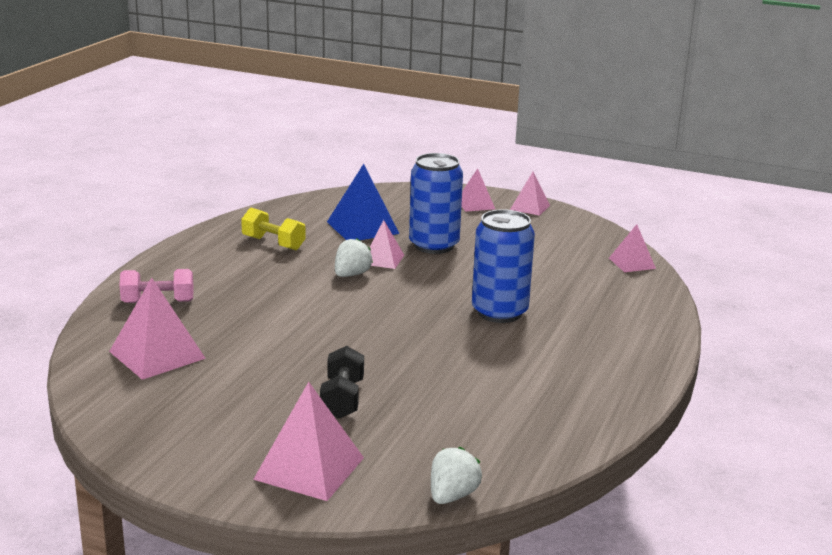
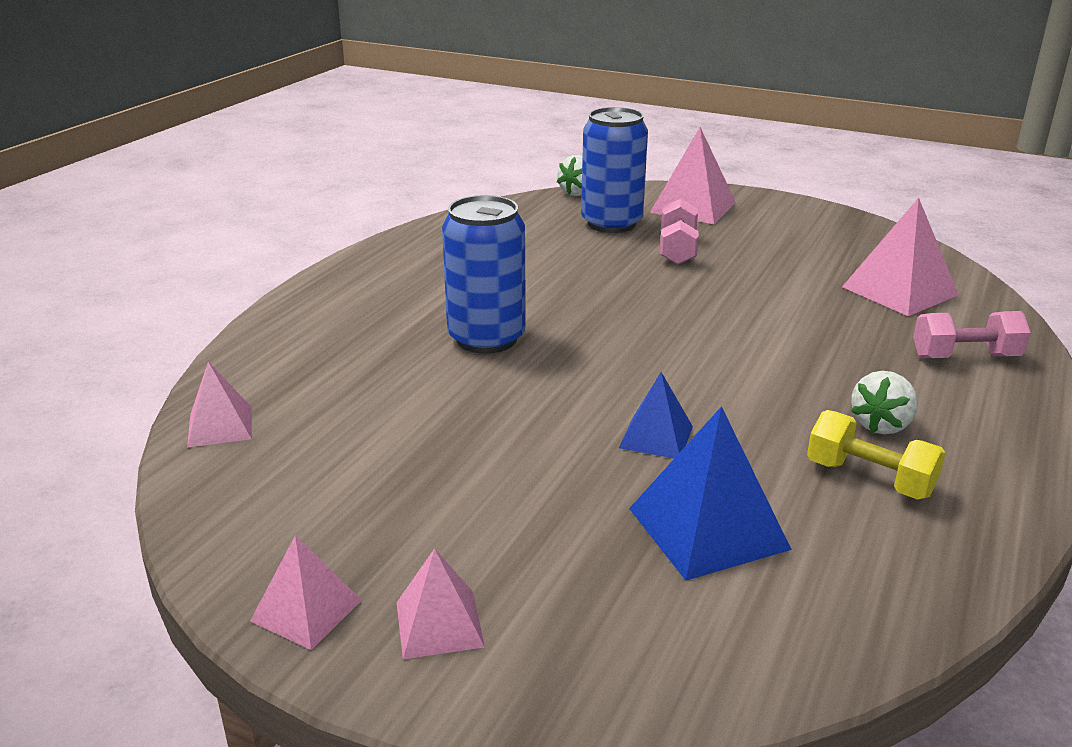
camera: 175 degrees left, 5 degrees up
(342, 399) = (677, 250): black dumbbell -> pink dumbbell
(351, 275) = (703, 403): white strawberry -> white strawberry (881, 425)
(382, 259) = (656, 437): pink pyramid -> blue pyramid
(434, 245) = (562, 472): blue can -> blue can (611, 223)

